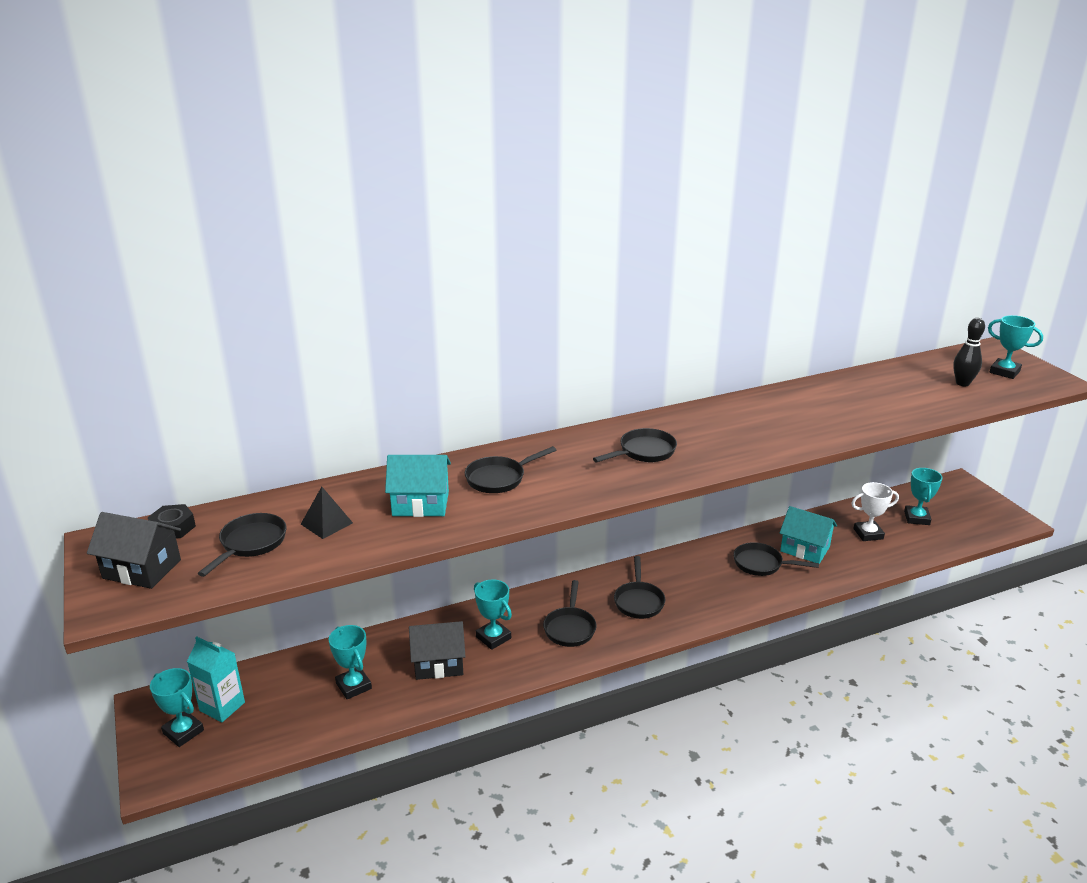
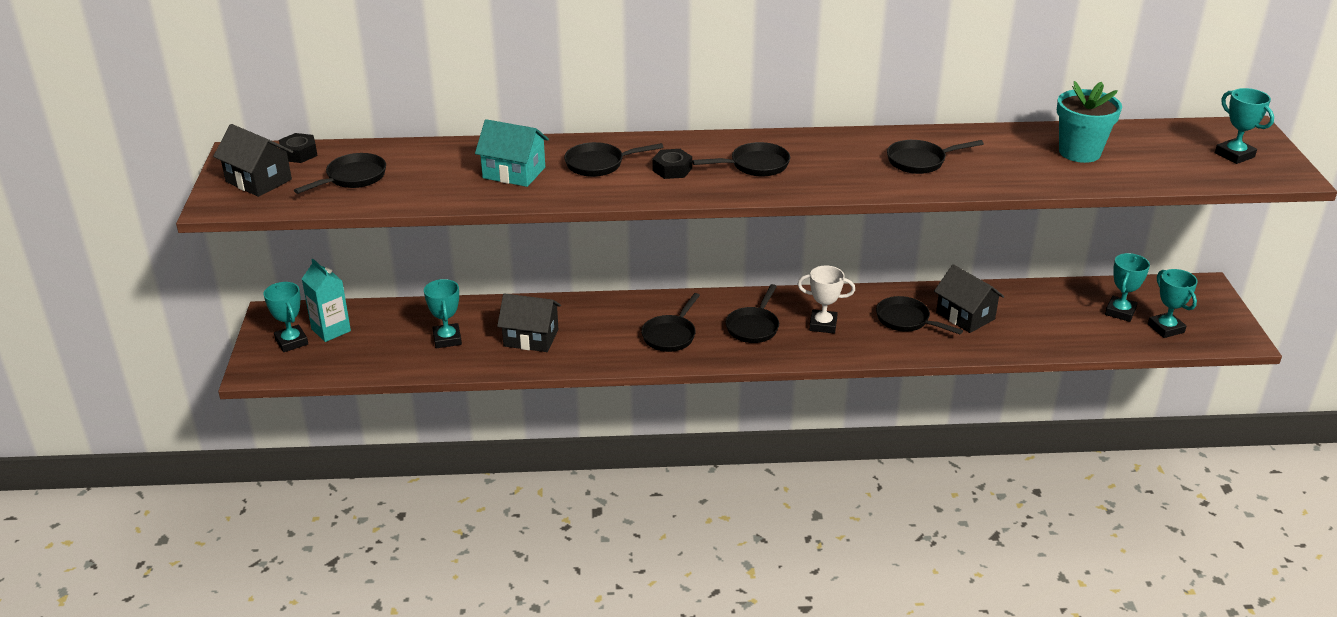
camera: 20 degrees right, 5 degrees up
(326, 523) = (424, 173): black pyramid -> none
(493, 637) = (593, 328): turquoise trophy -> turquoise trophy (1165, 328)
(572, 470) = (672, 169): none -> black nut
(779, 421) = (920, 161): none -> black pan
(805, 549) = (965, 316): turquoise house -> black house
(868, 534) = (1049, 316): white trophy -> white trophy (823, 325)
(894, 390) = (1079, 152): none -> turquoise flower pot
(962, 383) = (1169, 158): black bowling pin -> none

